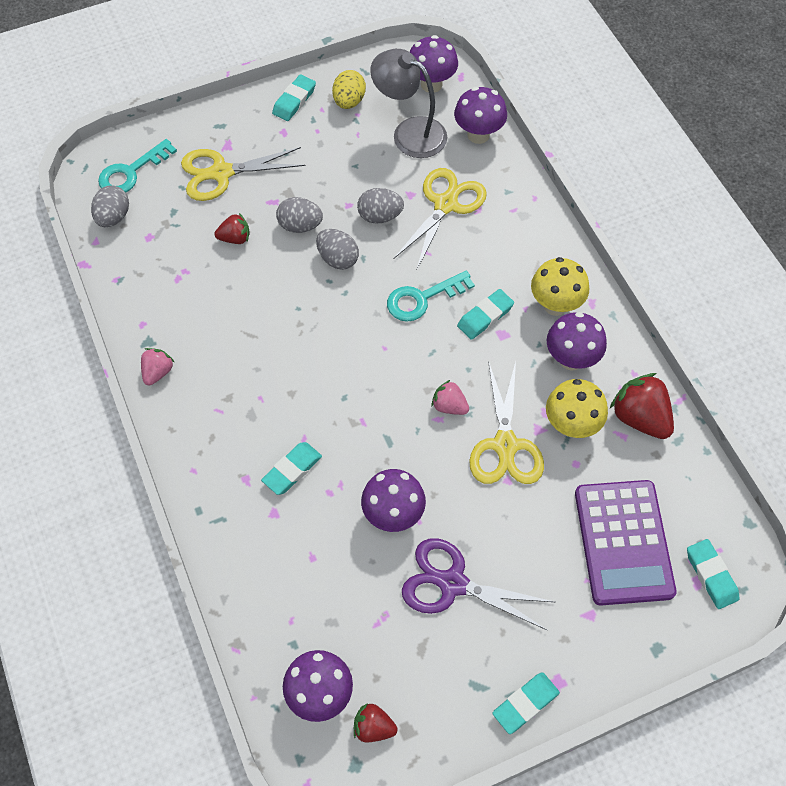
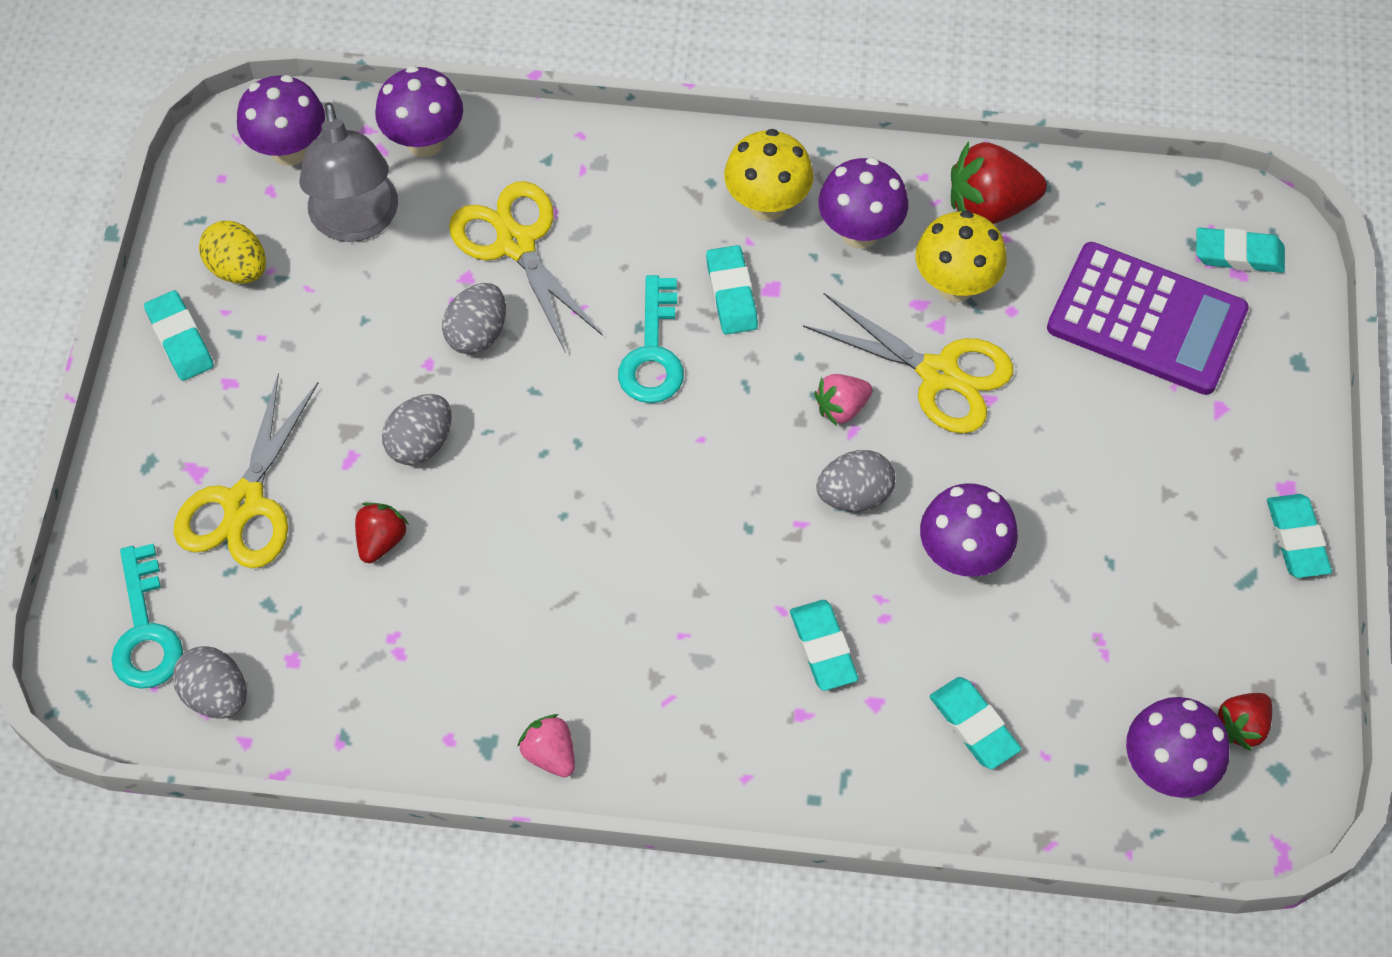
camera: 60 degrees left, 0 degrees up
(288, 572) = (973, 726): none -> turquoise eraser
(338, 259) = (514, 423): grey egg -> grey egg (854, 495)
(409, 132) = (356, 222): grey lamp -> grey lamp turned 75 degrees counterclockwise
(452, 583) = (1098, 537): purple scissors -> none

